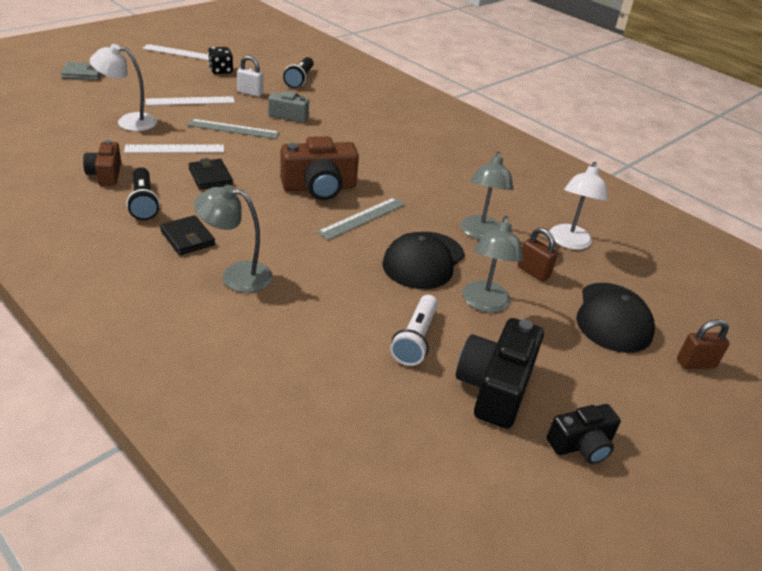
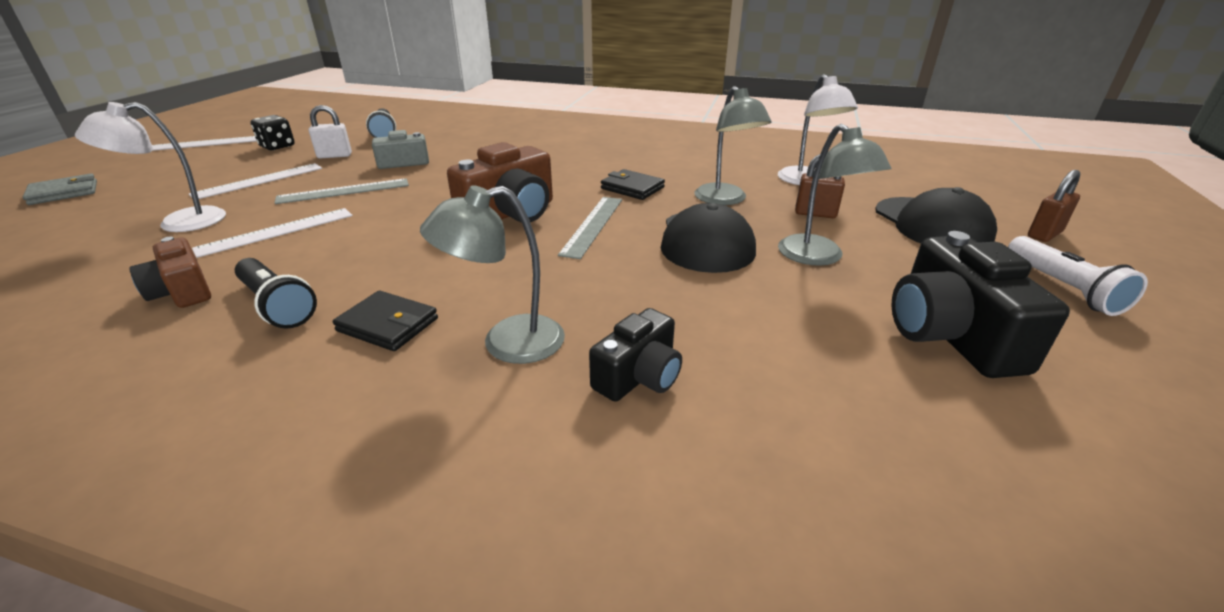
camera: 25 degrees left, 5 degrees down
(210, 177) = (357, 245): black wallet -> black wallet (632, 188)
(415, 339) = (806, 322): white flashlight -> white flashlight (1062, 288)
(581, 445) = (1107, 353): black camera -> black camera (639, 376)

